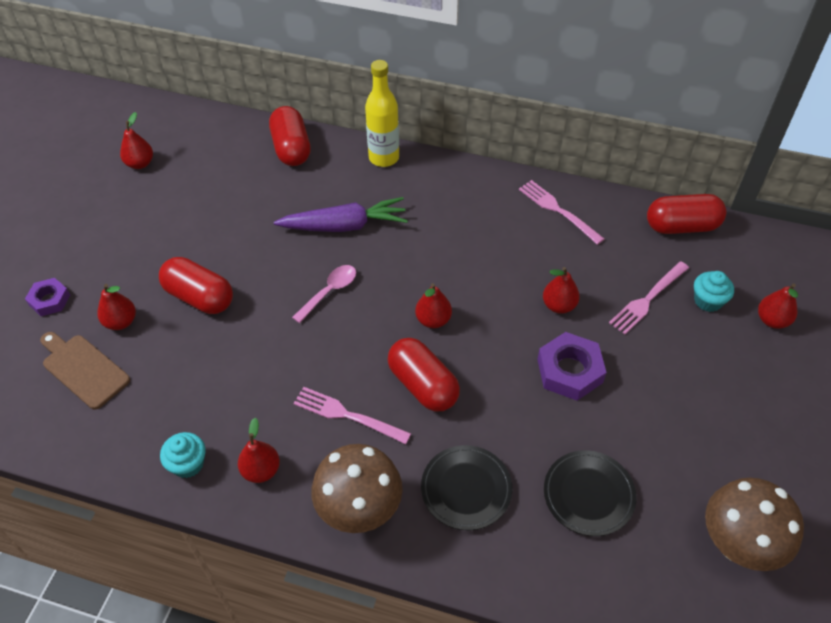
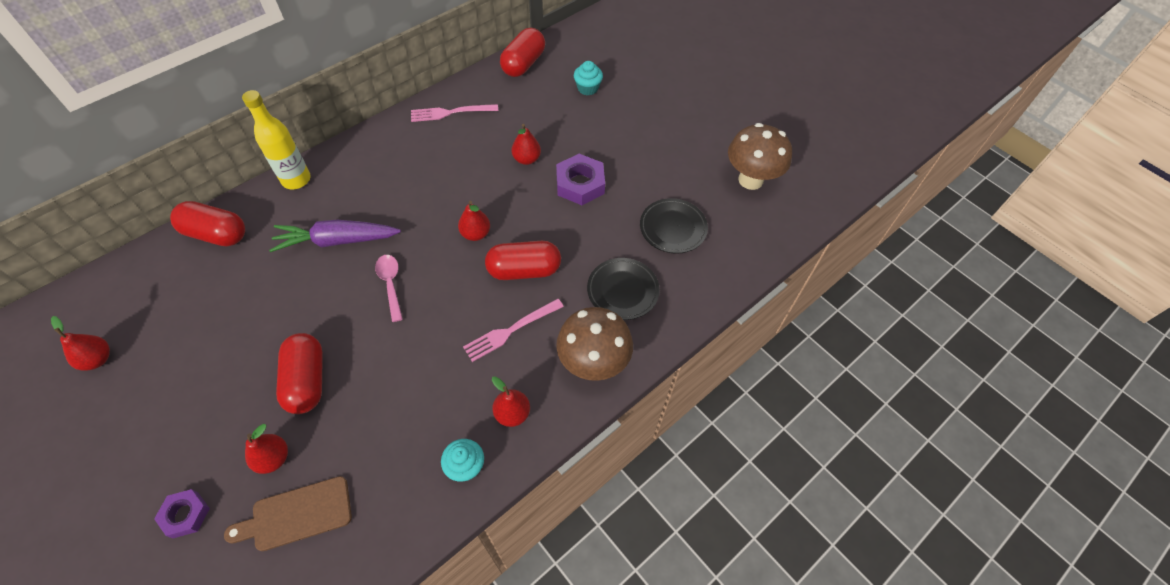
camera: 60 degrees left, 5 degrees up
(199, 297) = (307, 381): red capsule -> red capsule turned 75 degrees counterclockwise
(344, 226) = (337, 241): purple carrot -> purple carrot turned 120 degrees counterclockwise
(648, 299) = (562, 114): pink fork -> none
(772, 320) = (625, 71): red pear -> none

